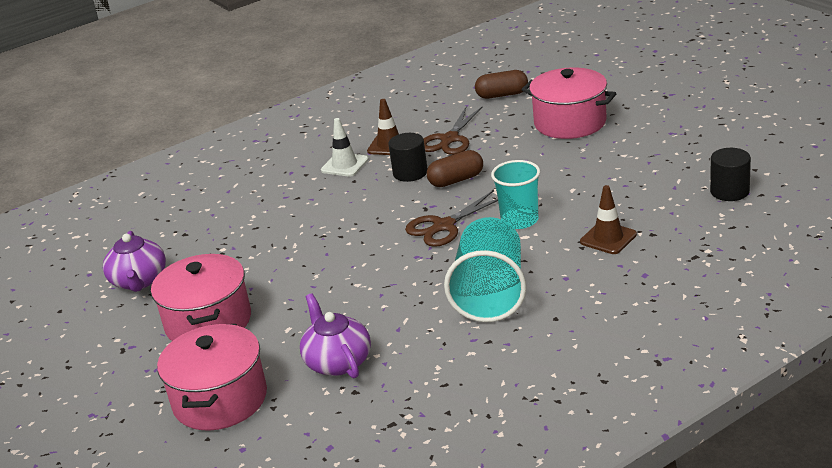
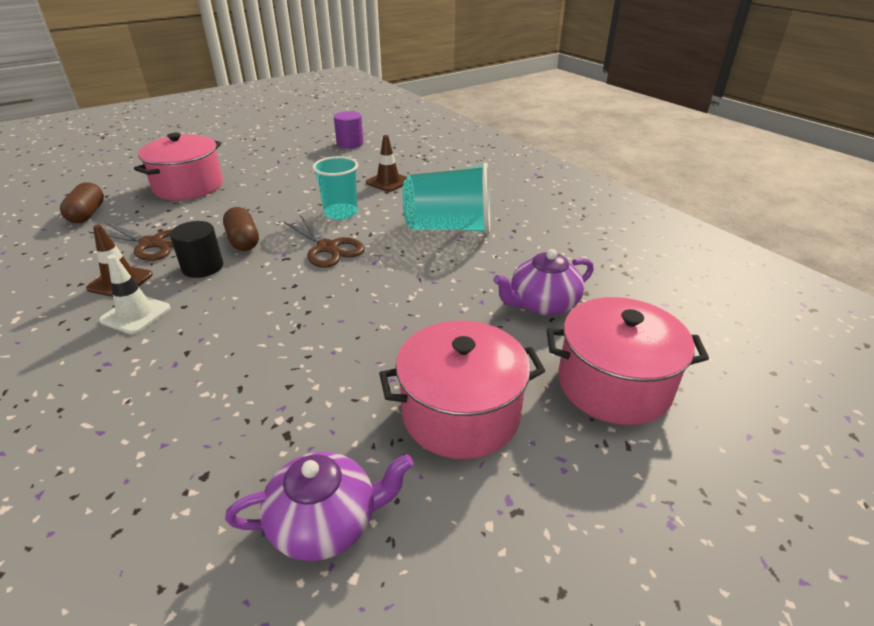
camera: 95 degrees left, 5 degrees up
(729, 191) = (350, 144): black cylinder -> purple cylinder

